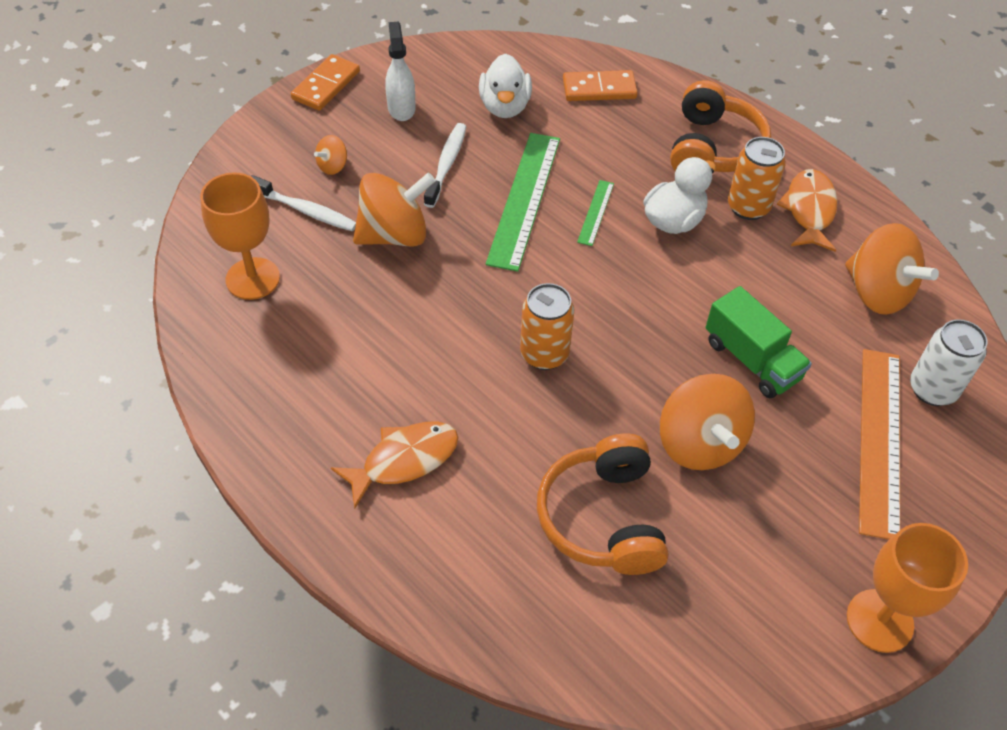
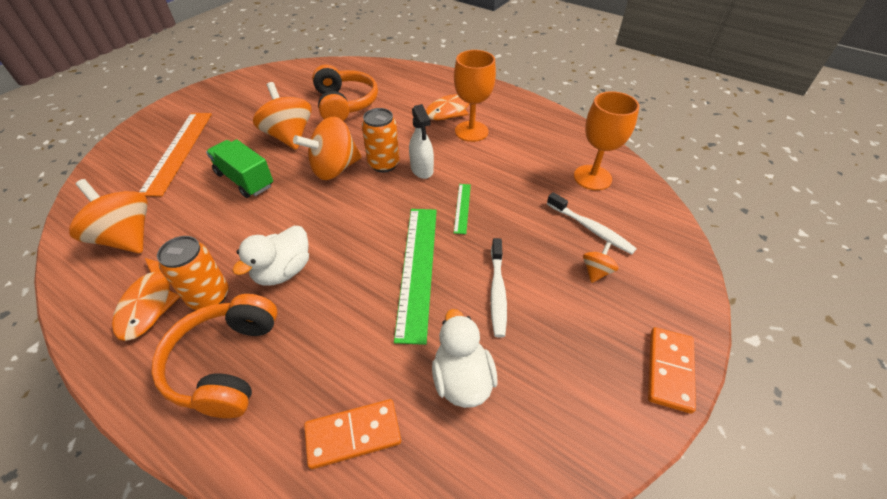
camera: 170 degrees right, 5 degrees down
(306, 210) = (591, 229): white toothbrush -> white toothbrush turned 150 degrees counterclockwise
(394, 235) = (512, 221): orange spinning top -> orange spinning top (334, 169)
(401, 108) = (572, 353): white spray bottle -> white spray bottle (422, 169)
(595, 212) = (353, 267): green ruler -> green ruler (462, 208)
(879, 621) = (216, 90): orange goblet -> orange goblet (471, 131)
(932, 389) = (126, 180): white can -> none

